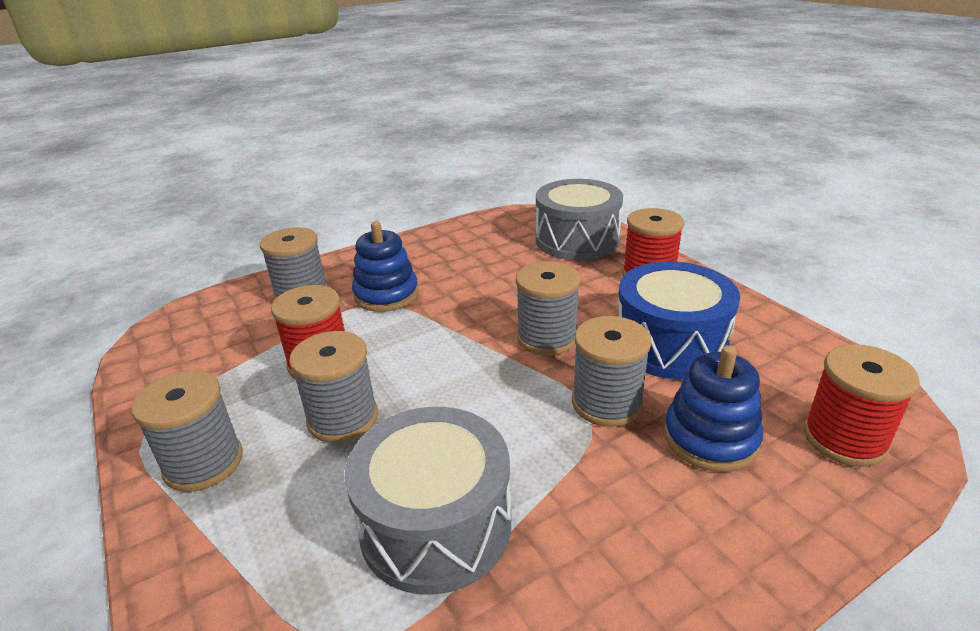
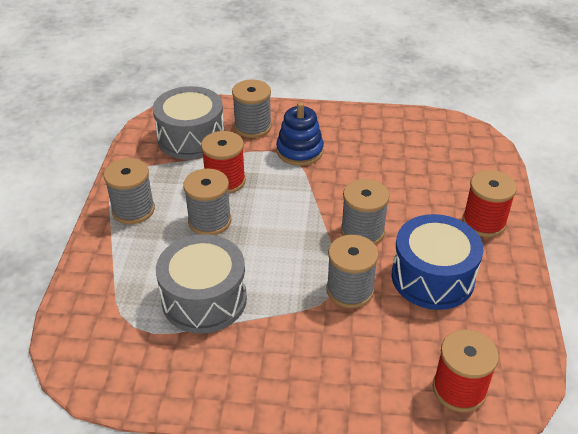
camera: 35 degrees right, 10 degrees up
(577, 240) = (468, 168): grey drum -> grey drum (191, 138)
(710, 438) = (382, 342): blue stacking toy -> none

